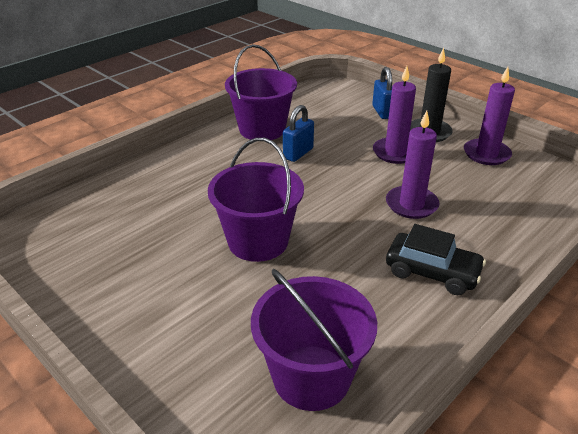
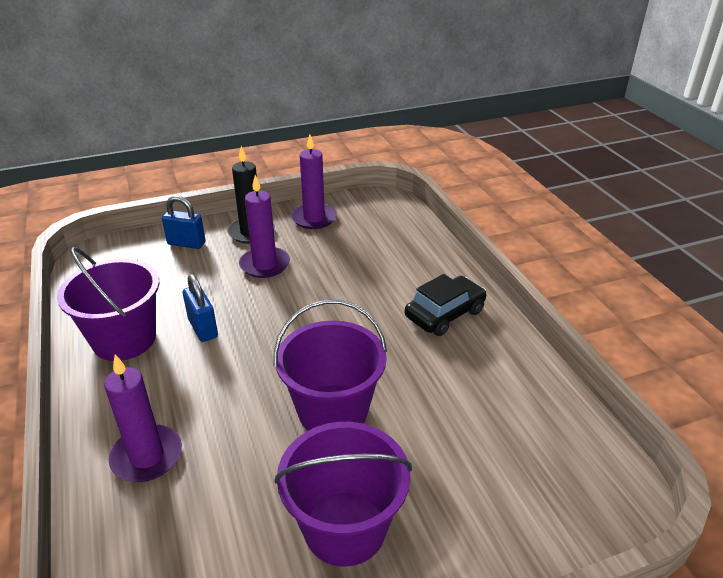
camera: 65 degrees left, 0 degrees up
(311, 377) = (533, 434): purple bucket -> purple bucket (345, 528)
(411, 204) = (351, 288): purple candle -> purple candle (147, 456)

